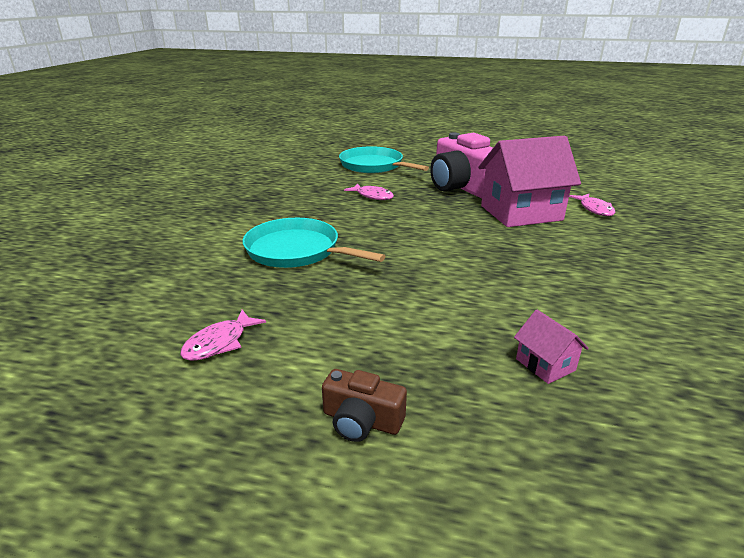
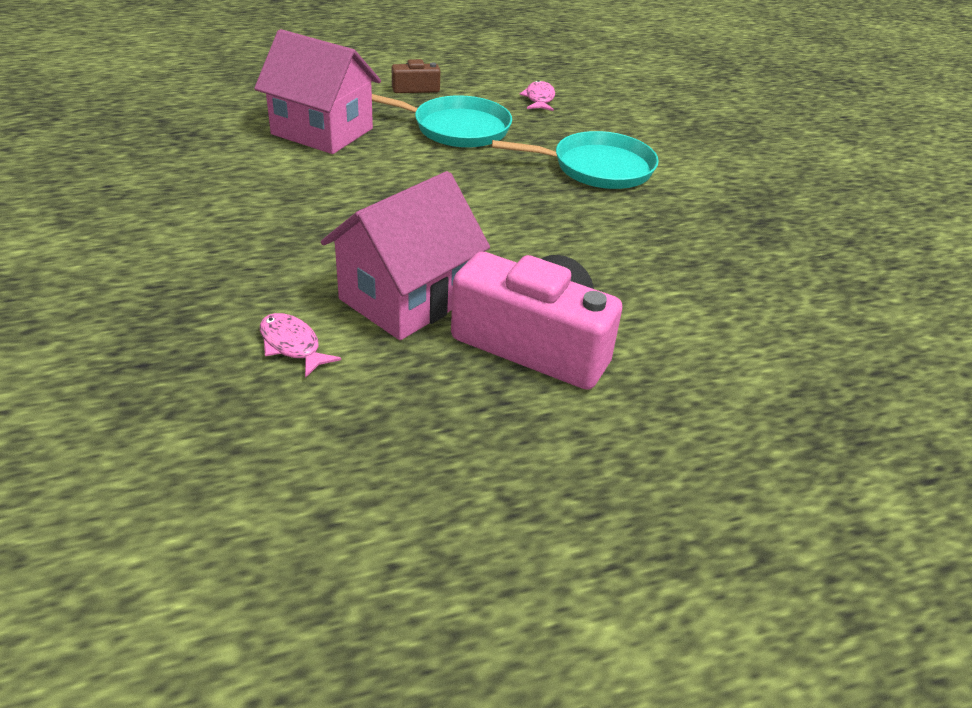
camera: 145 degrees right, 10 degrees up
(372, 196) = (639, 273): pink fish -> none
(374, 166) = (753, 367): turquoise pan -> turquoise pan (456, 128)
(545, 364) = (322, 131): pink house -> pink house, size x2.37

